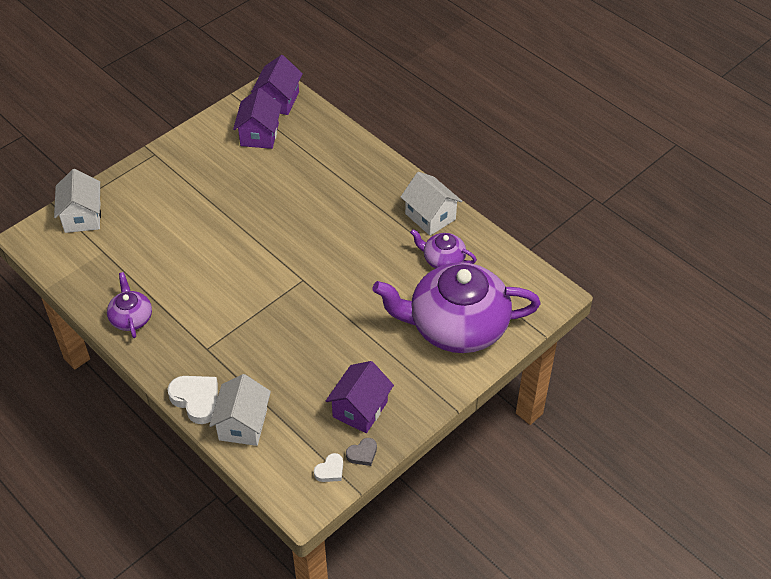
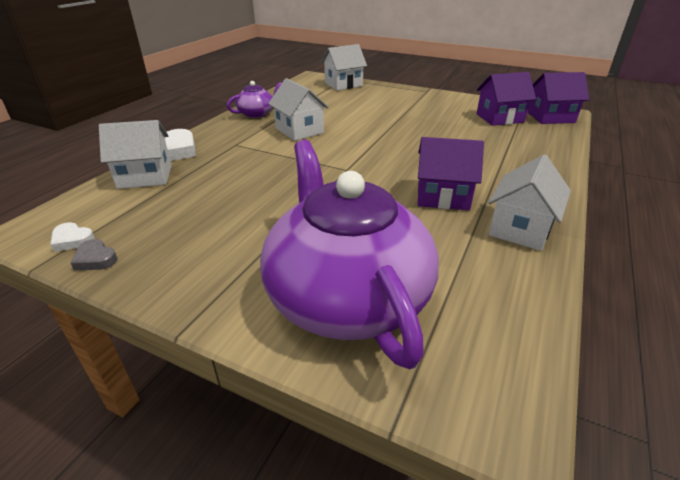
camera: 70 degrees right, 15 degrees down
(201, 292) = (299, 131): none -> white house
(360, 409) = (170, 242): purple house -> purple house (442, 196)
(443, 259) = (459, 255): purple teapot -> none

